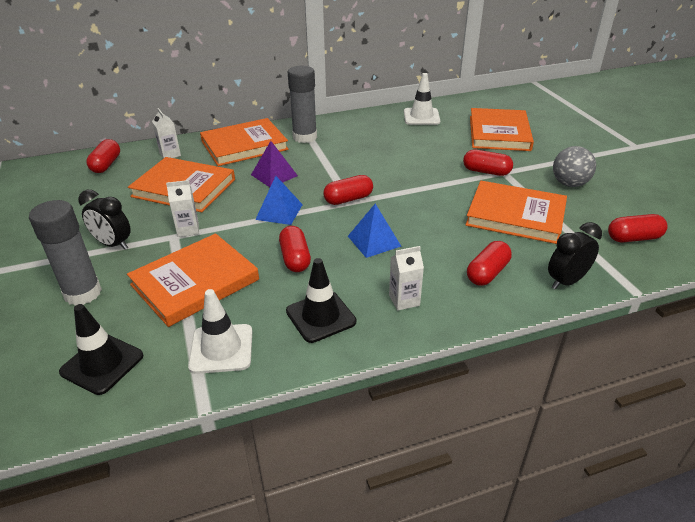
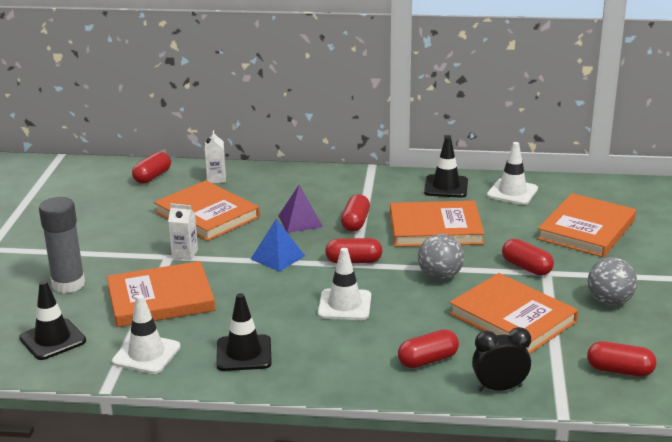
camera: 25 degrees right, 10 degrees down
(113, 244) = (115, 251): black clock -> none
(244, 145) = (294, 185): orange book -> orange book (435, 228)
(295, 258) = (259, 302): red capsule -> red capsule (355, 223)
(305, 137) = (362, 189): grey glue stick -> none
(369, 122) = (446, 187): none -> black traffic cone
(374, 241) = (344, 305): blue pyramid -> white traffic cone
(404, 300) = (327, 361): white carton -> none
(429, 195) = (440, 276): none -> grey ball

